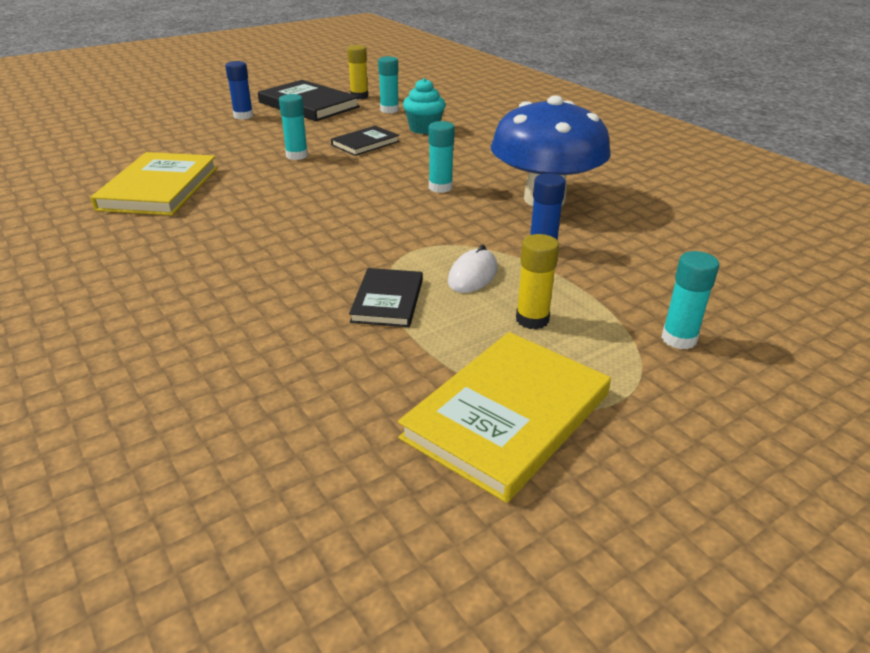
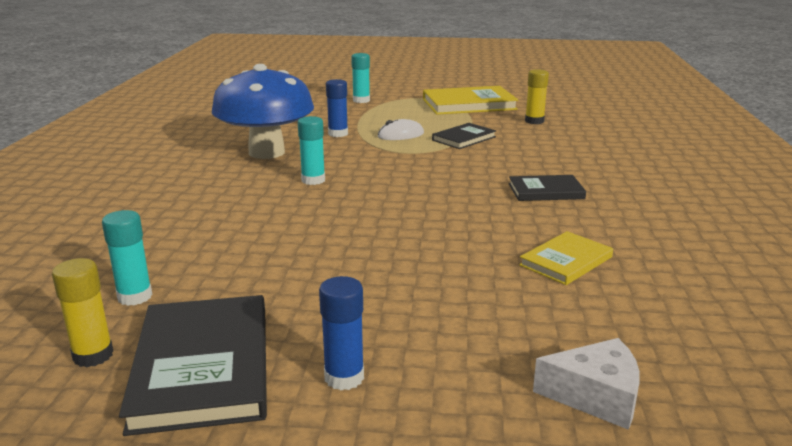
camera: 140 degrees left, 10 degrees down
(120, 138) = (595, 396): none -> white cheese
(159, 188) = (566, 261): yellow book -> yellow book, size x0.57
(297, 155) = (376, 256): turquoise glue stick -> none
(365, 143) = (279, 247): black book -> black book (546, 191)
(424, 129) = (180, 245): turquoise cupcake -> none
(532, 319) = (407, 117): yellow glue stick -> yellow glue stick (534, 121)

